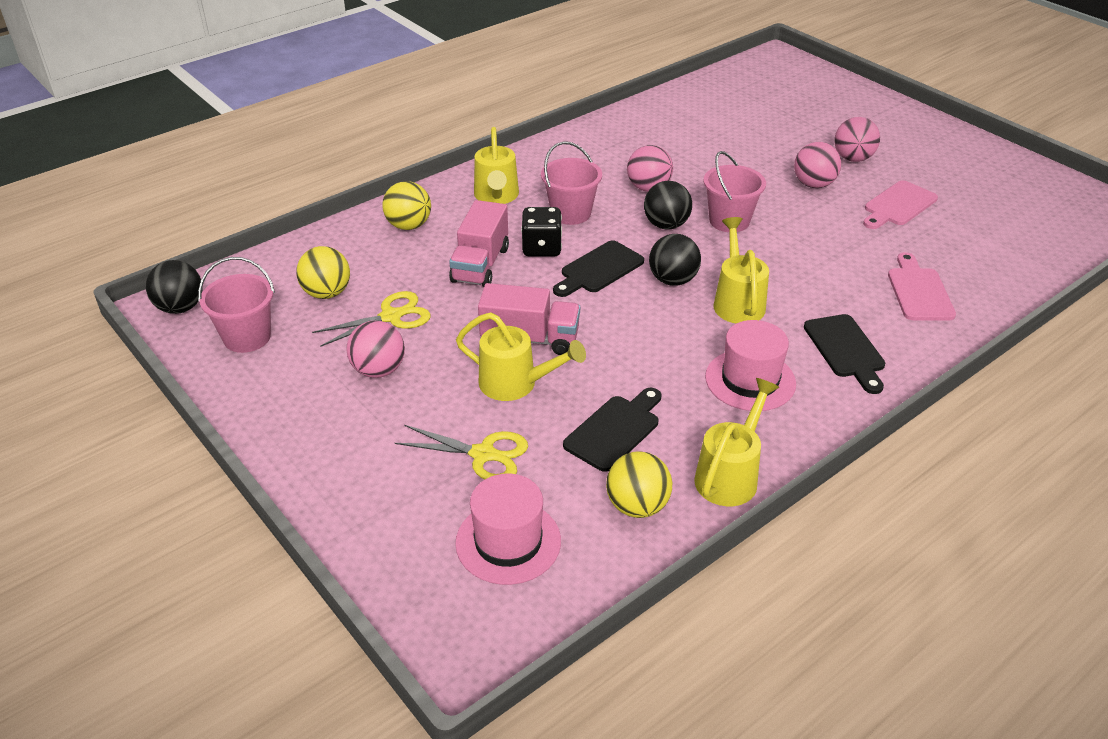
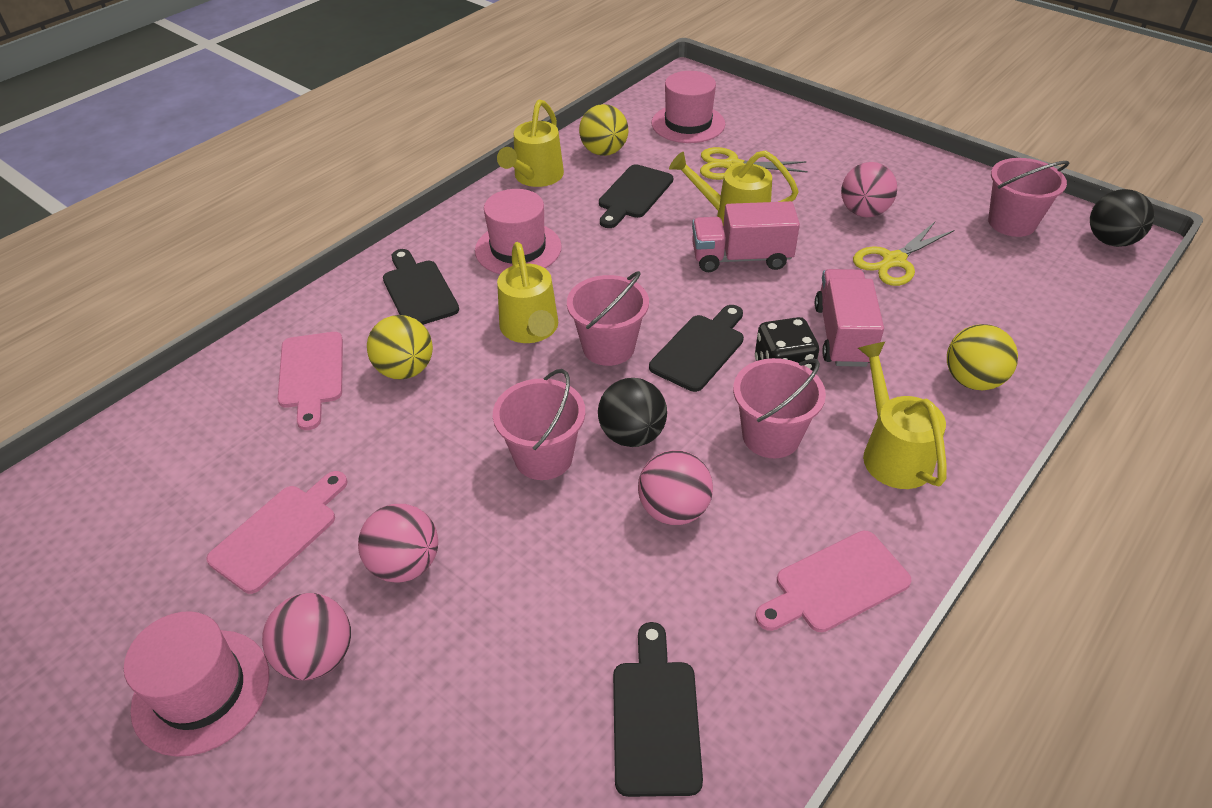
camera: 170 degrees right, 5 degrees up
(327, 293) = (982, 276): yellow ball -> yellow ball (405, 370)
(568, 152) = (836, 584): none -> pink cutting board
(673, 280) = (608, 347): black ball -> pink bucket
(678, 125) = (655, 718): none -> black cutting board
(909, 154) = (201, 691): none -> pink hat

